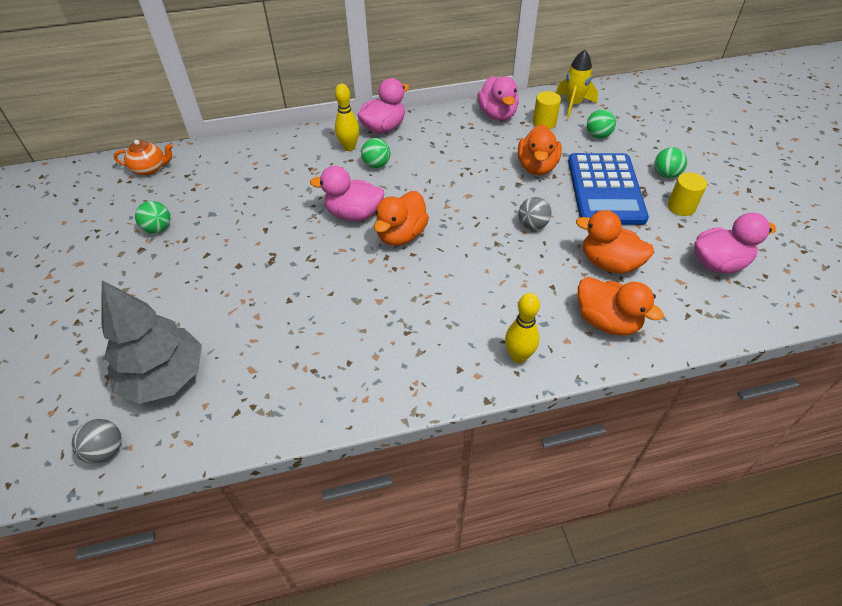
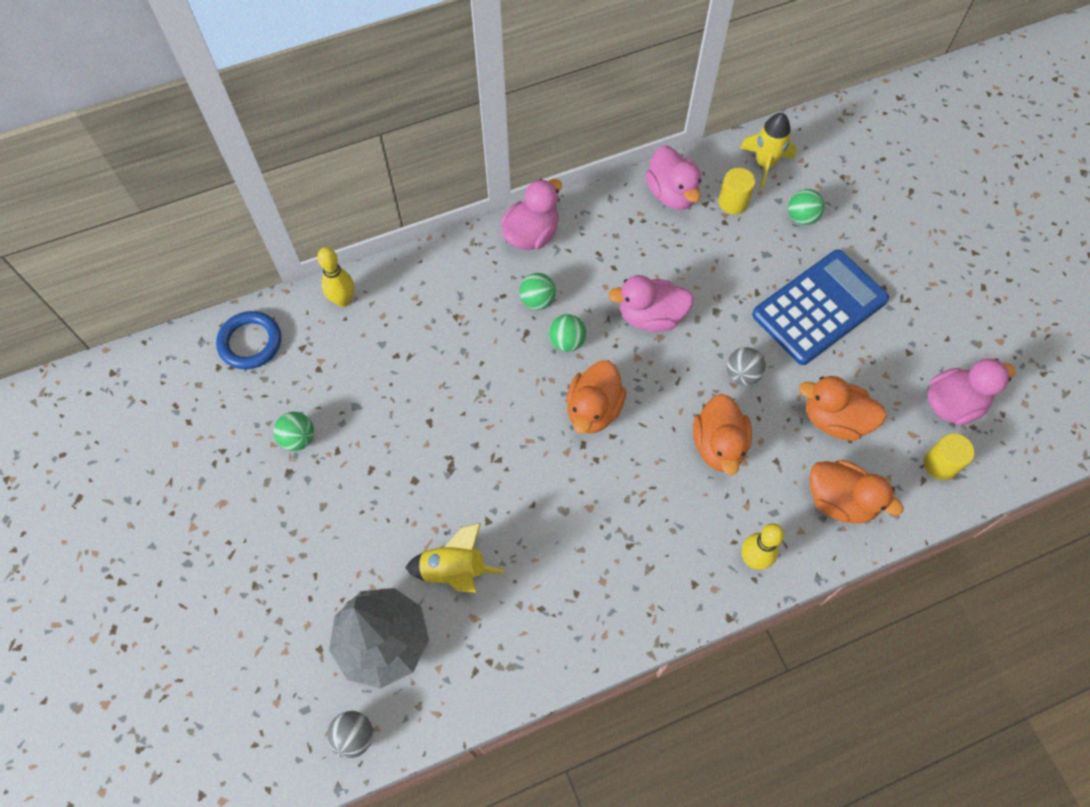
camera: 10 degrees left, 15 degrees up
(150, 169) = (250, 342): orange teapot -> blue ring
(247, 332) = (454, 570): none -> yellow rocket
(349, 147) = (496, 274): yellow bowling pin -> yellow bowling pin (343, 300)
(354, 214) = (529, 384): pink duck -> pink duck (650, 316)
(537, 167) = (734, 280): orange duck -> orange duck (718, 445)
(605, 189) = (819, 307): blue calculator -> blue calculator turned 120 degrees counterclockwise
(666, 174) = (887, 274): green ball -> green ball (567, 341)
(681, 207) = (908, 324): yellow cylinder -> yellow cylinder (940, 464)

